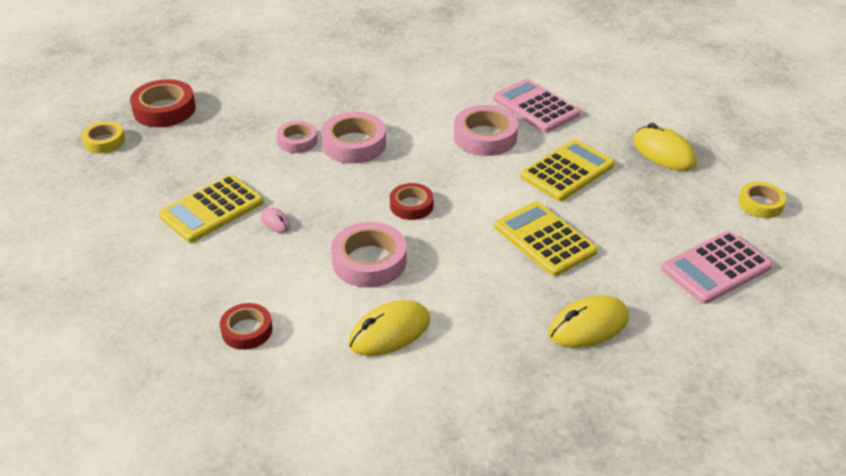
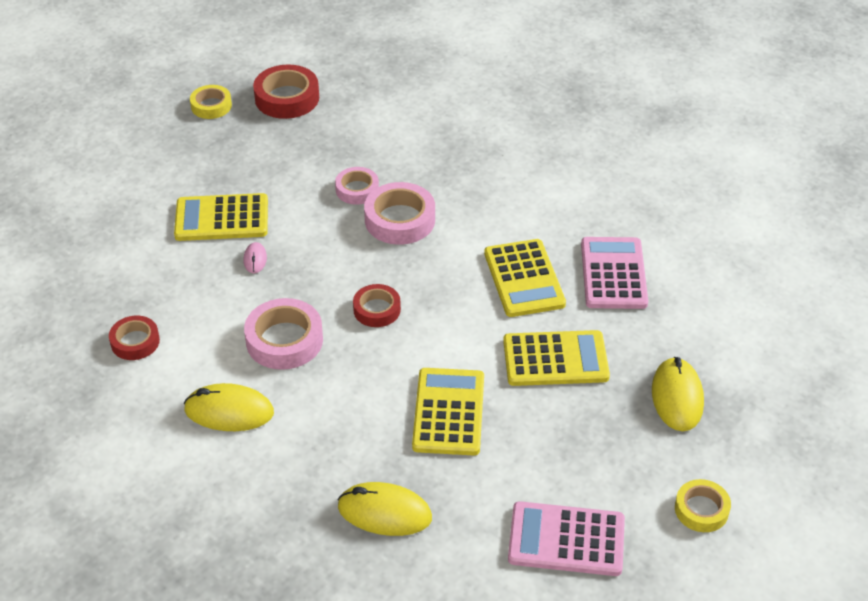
camera: 40 degrees right, 5 degrees up
(485, 137) = (524, 279): pink tape -> yellow calculator

